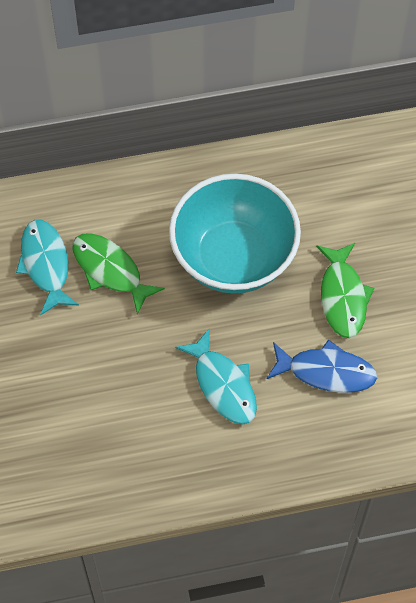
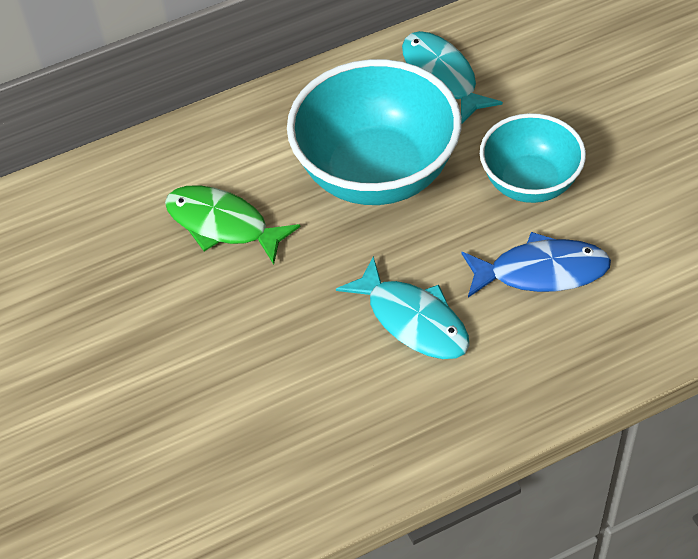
camera: 10 degrees left, 10 degrees down
(46, 264) = (137, 238): turquoise fish -> turquoise fish (442, 77)
(342, 297) = (530, 183): green fish -> turquoise bowl

